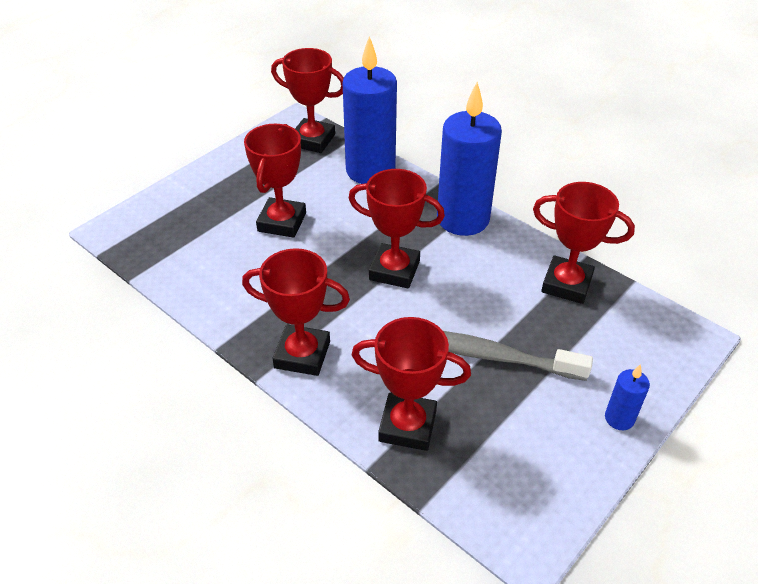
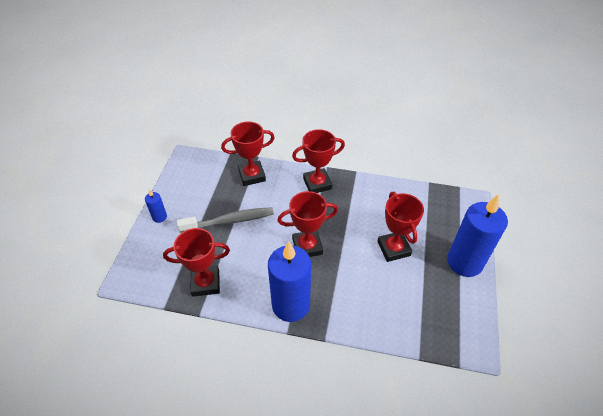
camera: 150 degrees right, 5 degrees up
(312, 140) = (443, 331): red trophy -> none
(370, 171) = (379, 320): blue candle -> blue candle (464, 262)

